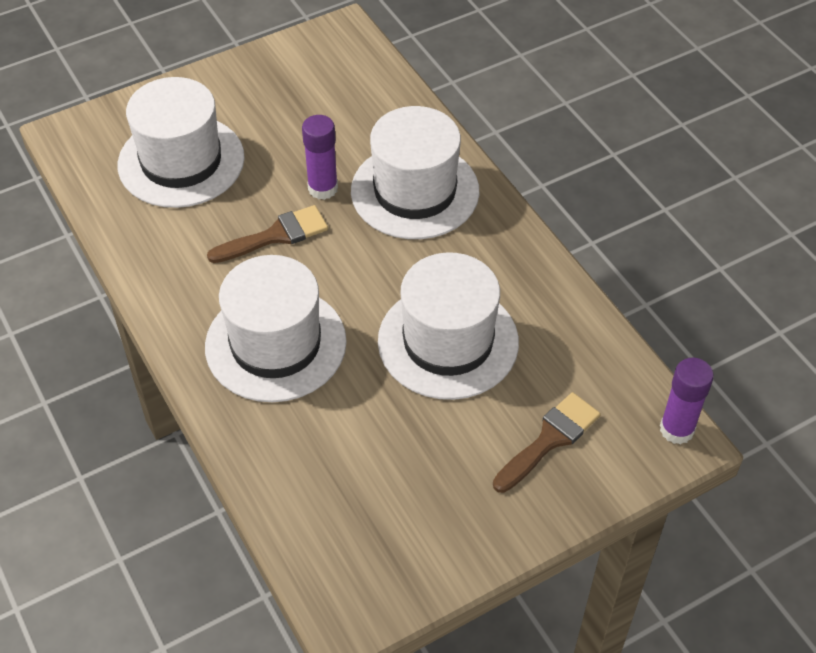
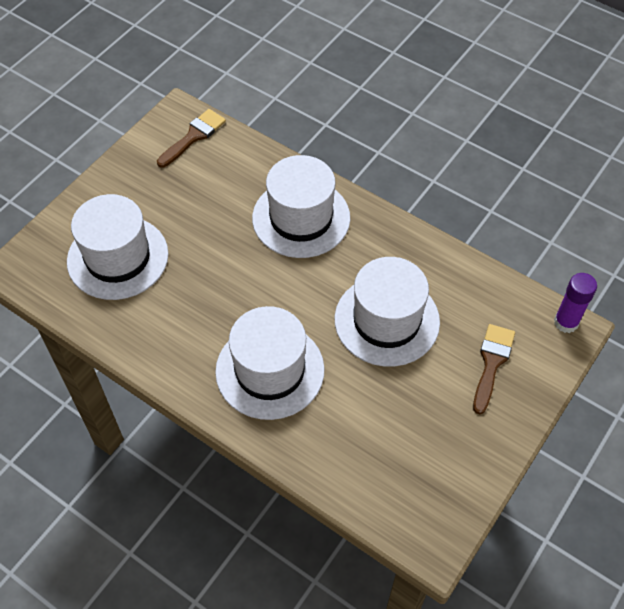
camera: 25 degrees left, 5 degrees up
(276, 235) = (222, 289): brown brush -> brown brush (194, 136)
(323, 188) = (235, 240): purple glue stick -> none

